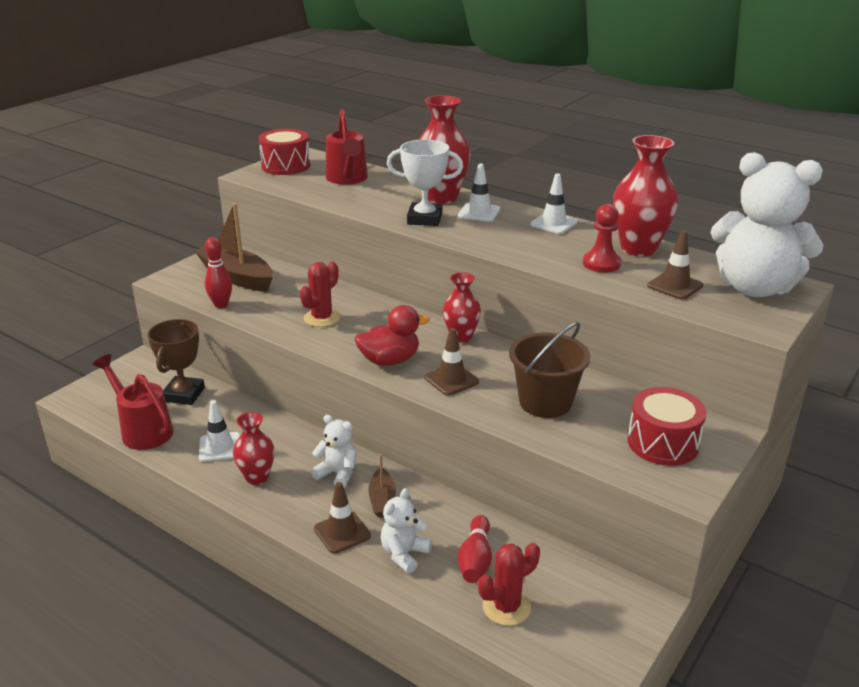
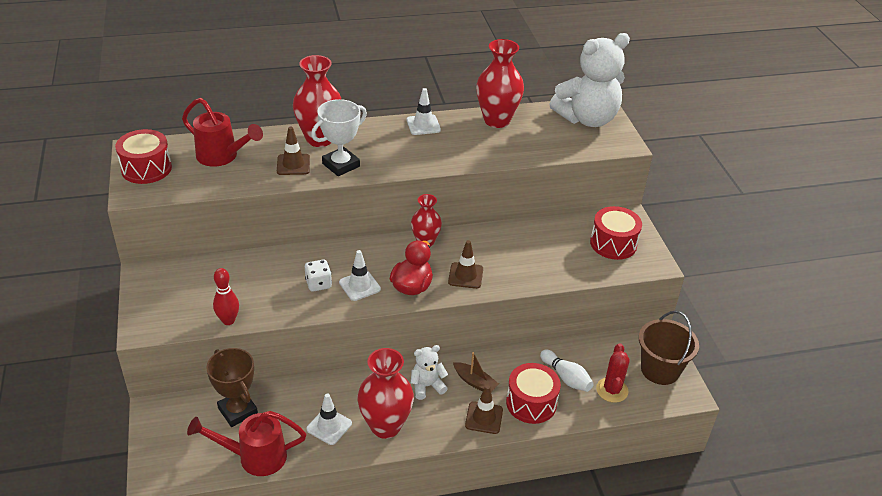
camera: 50 degrees left, 10 degrees up
(236, 276) = (195, 290): brown boat -> none
(257, 477) = (385, 426): red vase -> red vase, size x1.62
(322, 318) = (318, 284): red cactus -> white dice
(404, 554) = (531, 403): white teddy bear -> red drum
(475, 560) = (566, 377): red bowling pin -> white bowling pin
(479, 212) = (365, 140): white traffic cone -> white traffic cone (359, 286)
(545, 402) = (531, 256): brown bucket -> brown bucket (660, 370)
(601, 264) = (496, 144): red pawn -> none
(675, 286) = (552, 139): brown traffic cone -> brown traffic cone (293, 165)

